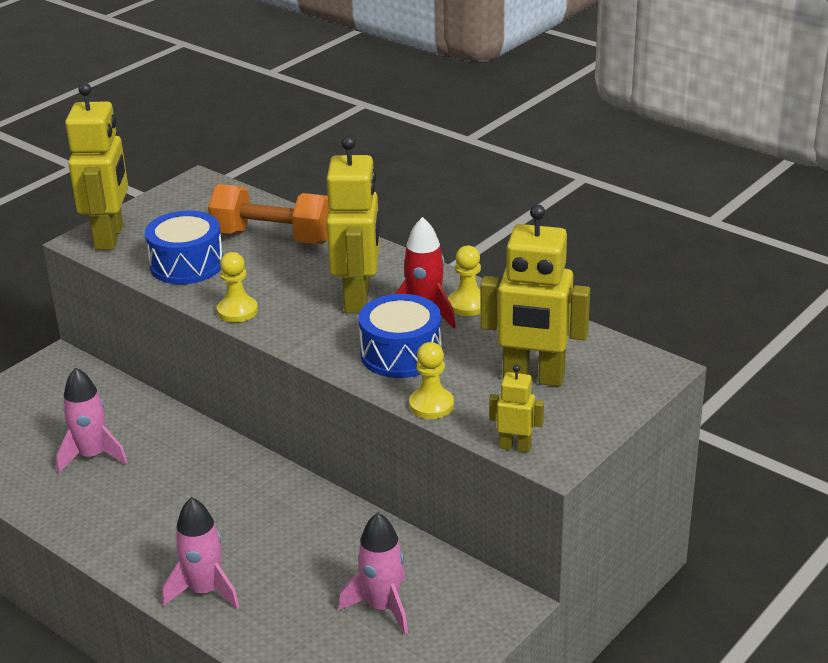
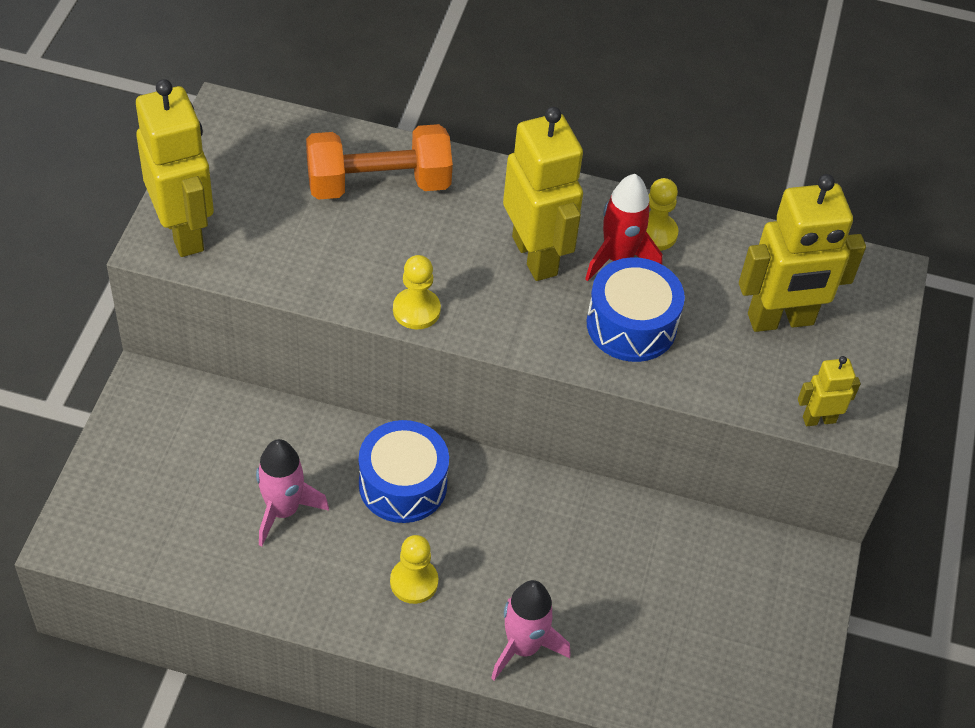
camera: 30 degrees left, 20 degrees up
(187, 264) = (308, 253): blue drum -> blue drum (402, 484)
(382, 607) = (706, 605): pink rocket -> none
(431, 405) = (706, 388): yellow pawn -> yellow pawn (414, 582)

